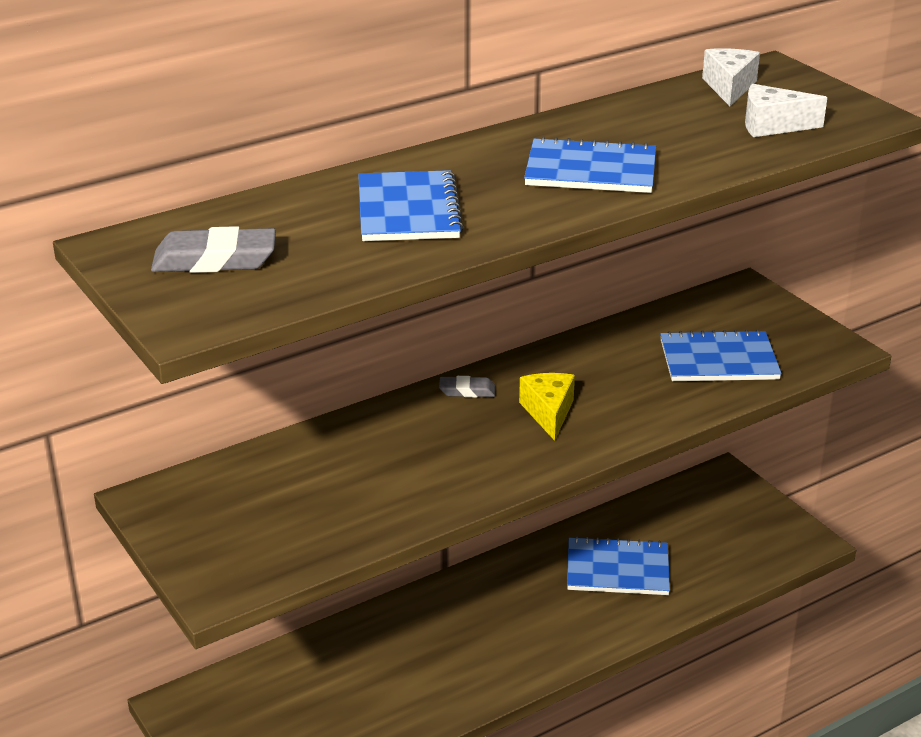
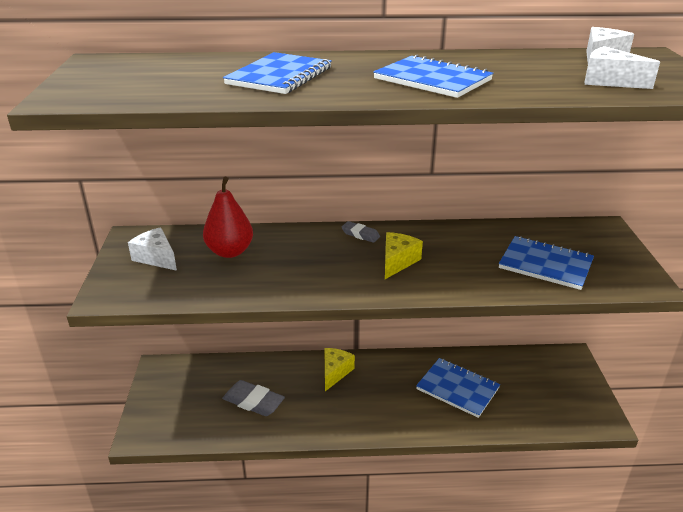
camera: 30 degrees right, 0 degrees up
(215, 260) = (130, 76): grey eraser -> grey eraser (253, 402)
(224, 515) = (156, 258): none -> white cheese
(318, 472) = (230, 252): none -> red pear
(443, 610) = (335, 372): none -> yellow cheese

